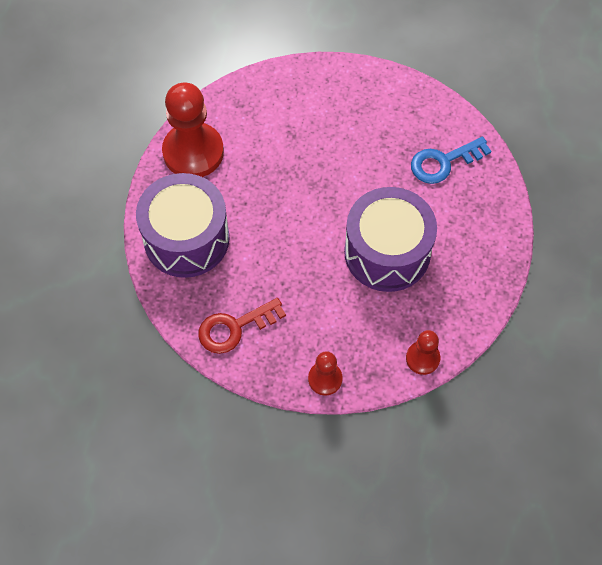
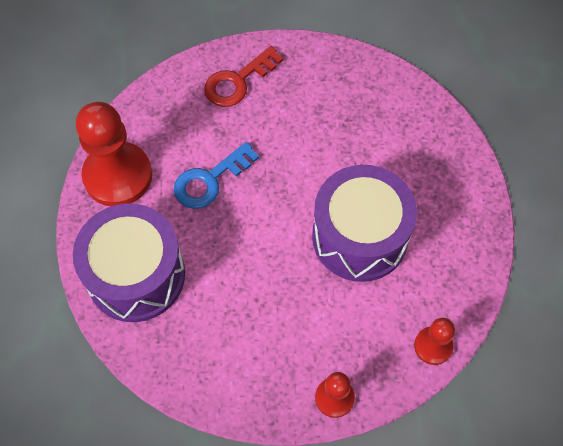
camera: 15 degrees left, 0 degrees up
(234, 328) = (217, 365): red key -> red key (238, 81)
(443, 162) = (389, 125): blue key -> blue key (210, 180)

